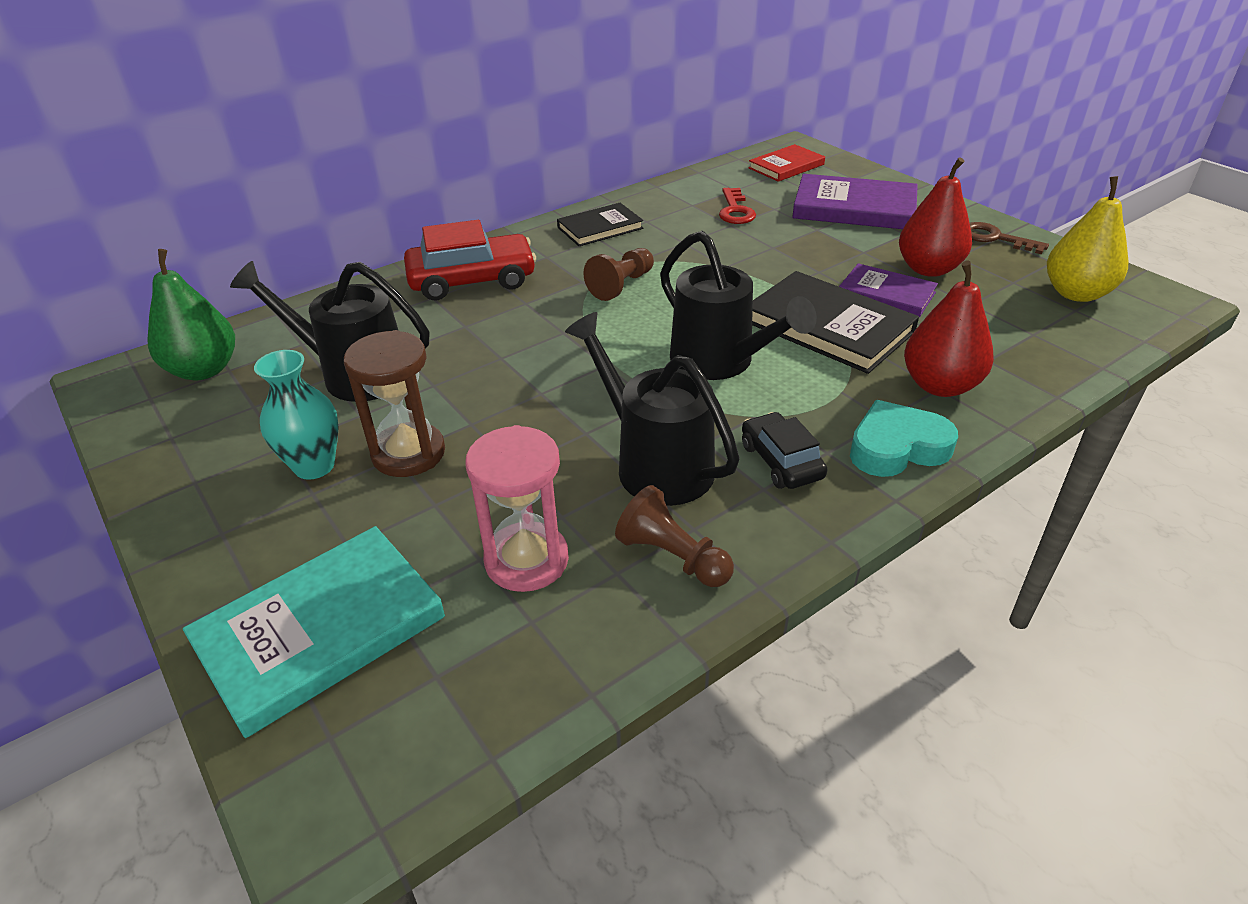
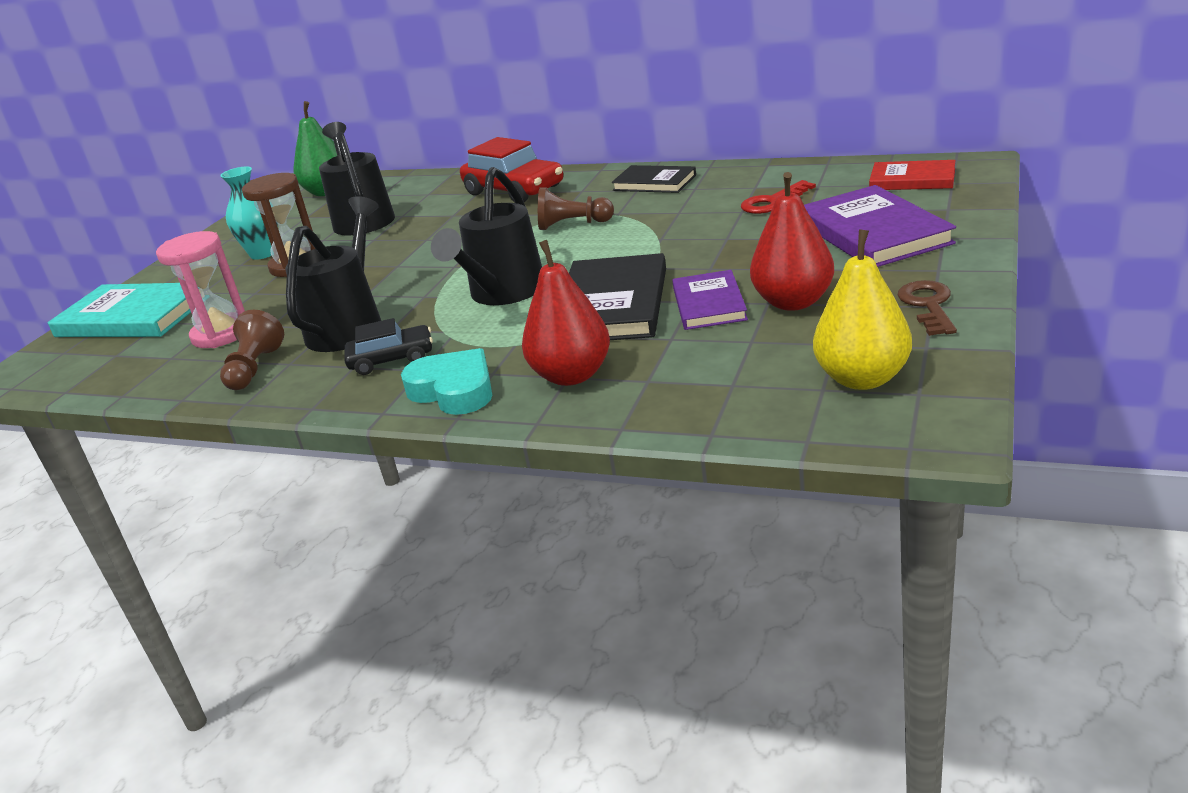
camera: 60 degrees right, 10 degrees down
(781, 461) = (392, 359): black car -> black car turned 45 degrees clockwise

